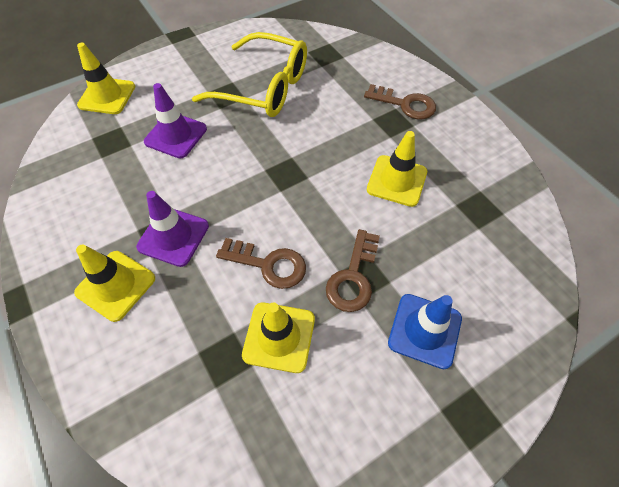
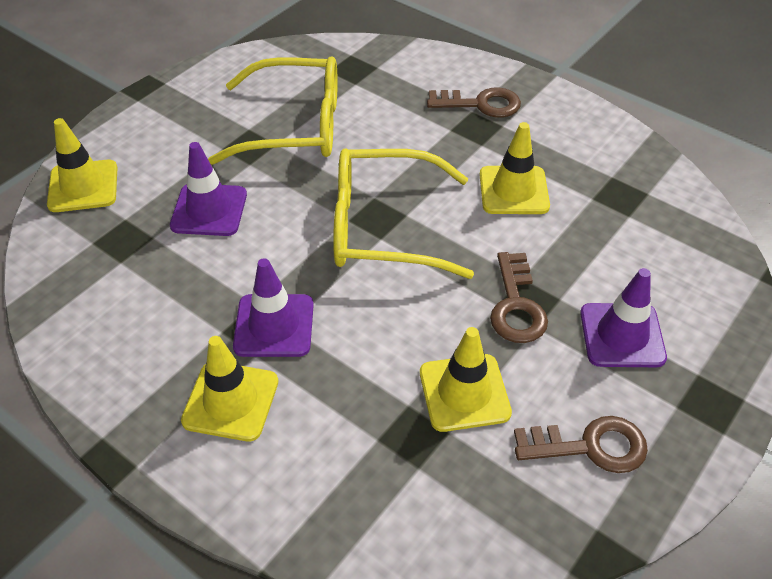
camera: 20 degrees left, 10 degrees down
(268, 264) = (410, 322): brown key -> brown key (590, 446)
(286, 182) = (383, 227): none -> yellow glasses
(424, 330) = (622, 335): blue traffic cone -> purple traffic cone

